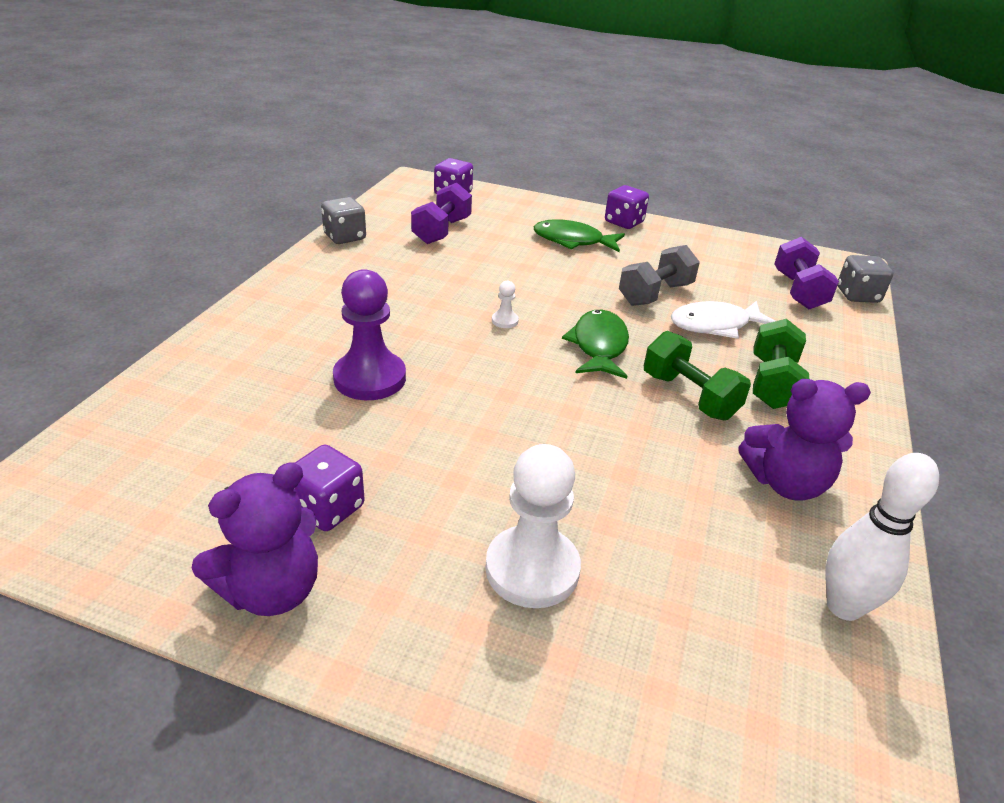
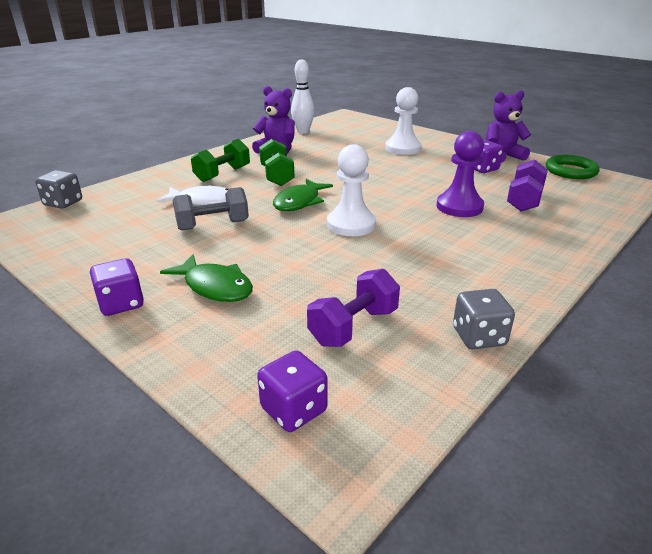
camera: 155 degrees left, 5 degrees down
(114, 548) = (570, 171): none -> green ring
(504, 321) = (351, 224): white pawn -> white pawn, size x2.35
(798, 291) = (99, 211): purple dumbbell -> purple dumbbell (524, 200)

